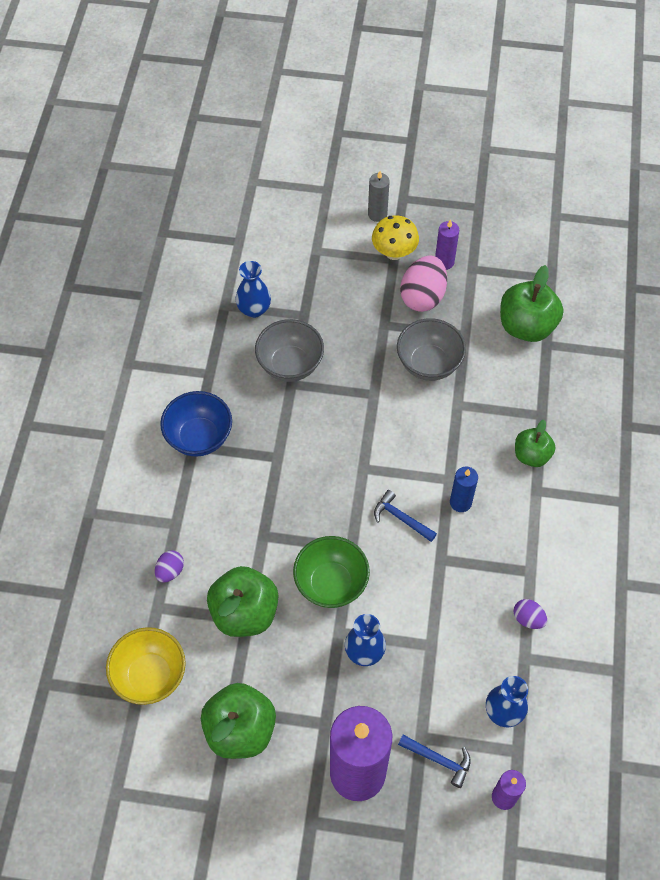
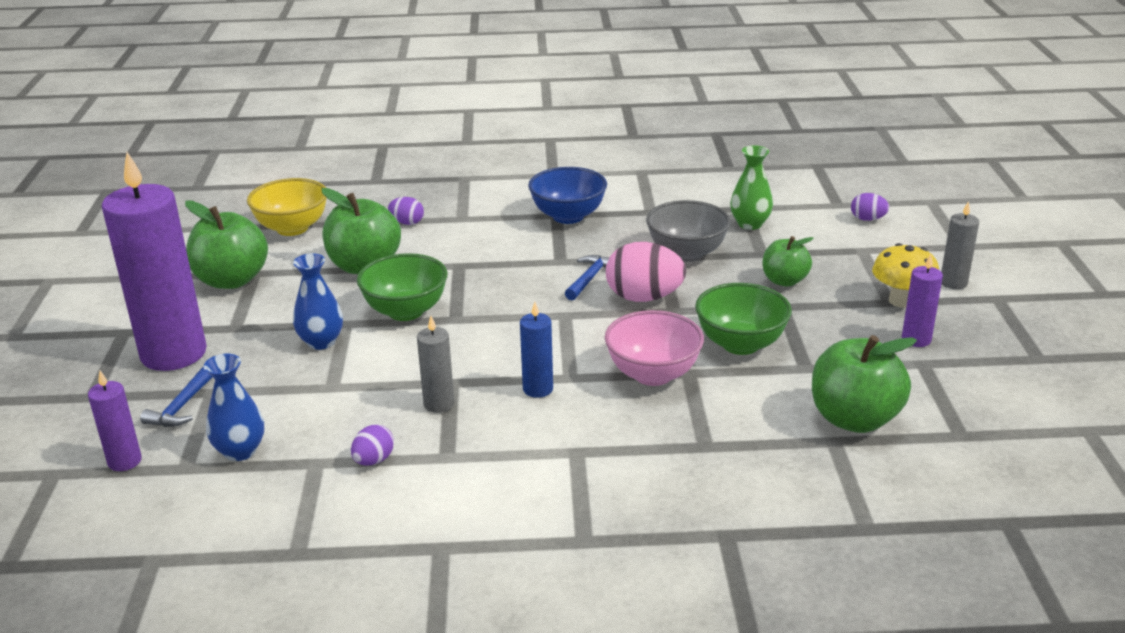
camera: 80 degrees right, 30 degrees down
(254, 309) = (750, 224): blue vase -> green vase
(269, 230) = (867, 219): none -> purple egg
(401, 518) = (502, 347): blue hammer -> blue hammer (590, 278)
(422, 296) = (846, 329): pink egg -> pink egg (644, 298)
(429, 364) = (740, 344): grey bowl -> green bowl
(456, 426) = (653, 374): none -> pink bowl
(467, 570) = (439, 404): none -> grey candle
(531, 455) = (633, 442): green apple -> green apple (784, 281)

